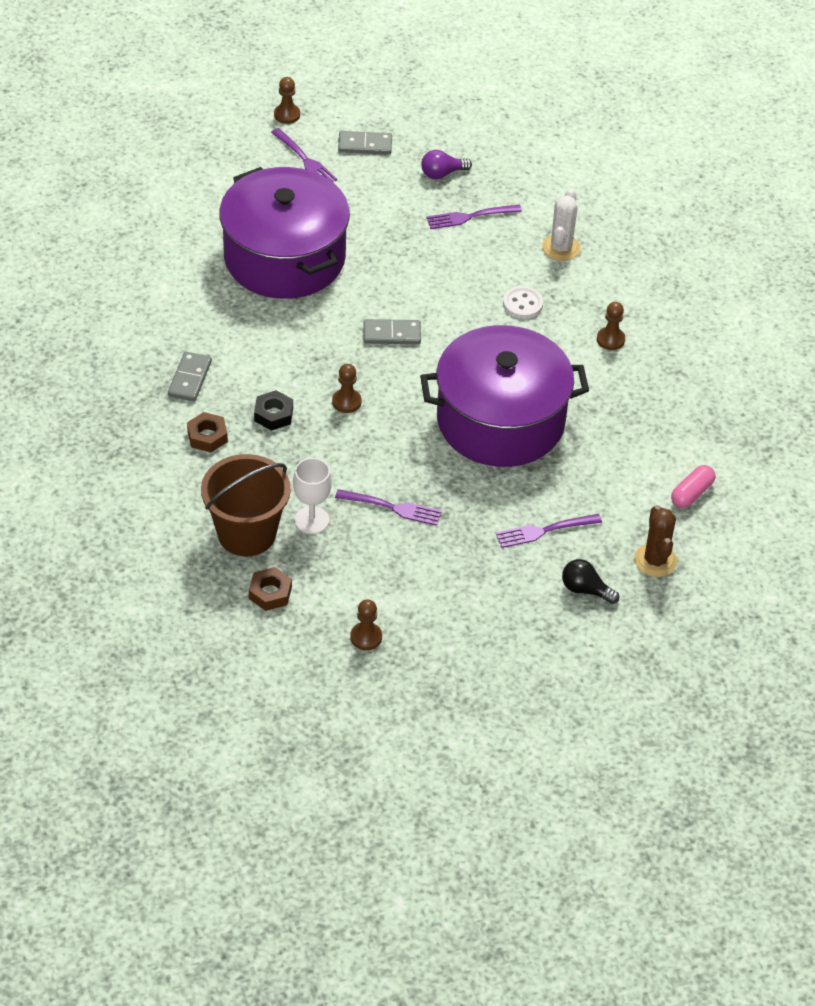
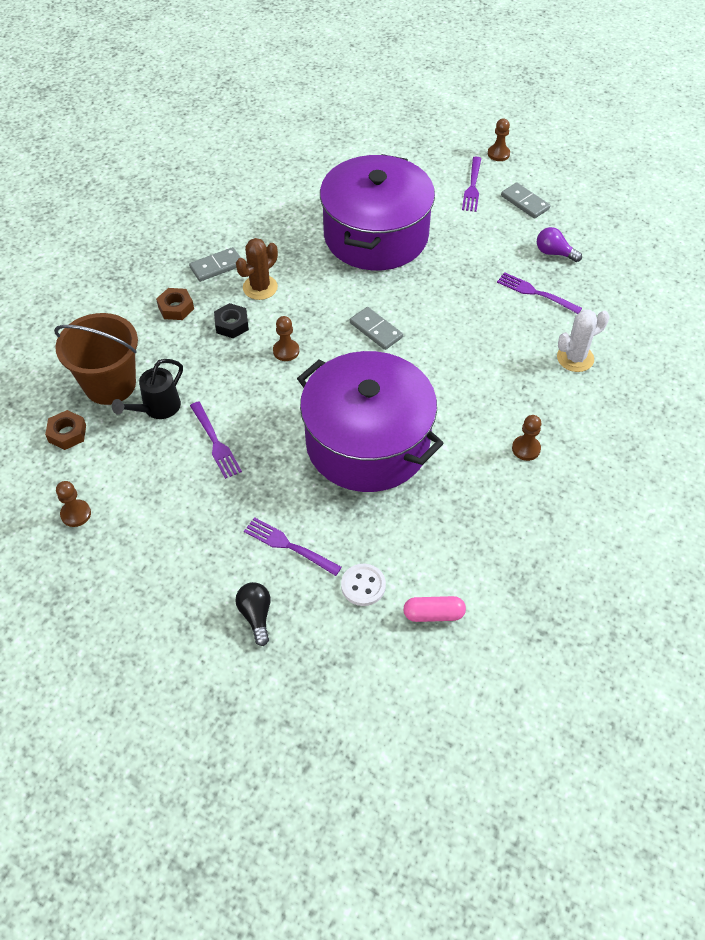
camera: 50 degrees right, 5 degrees up
(311, 520) = (157, 408): white goblet -> black watering can
(522, 304) = (493, 376): white button -> white button (363, 586)
(655, 560) = (335, 641): brown cactus -> brown cactus (260, 287)

